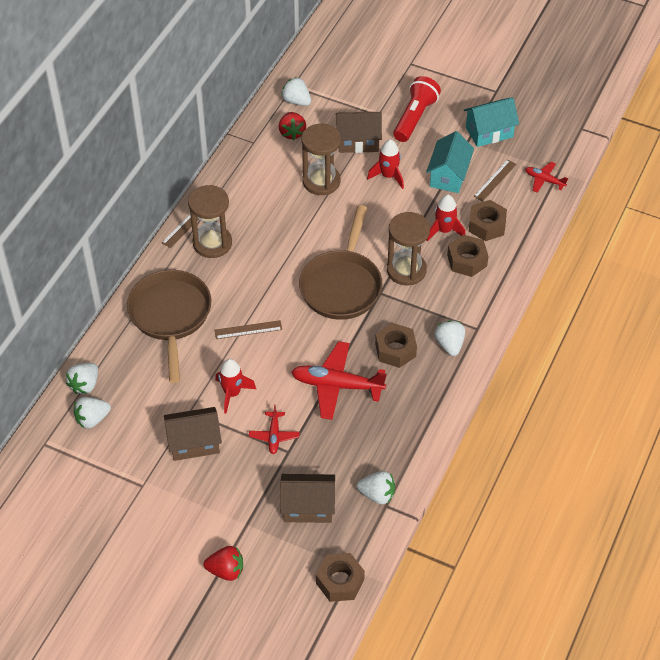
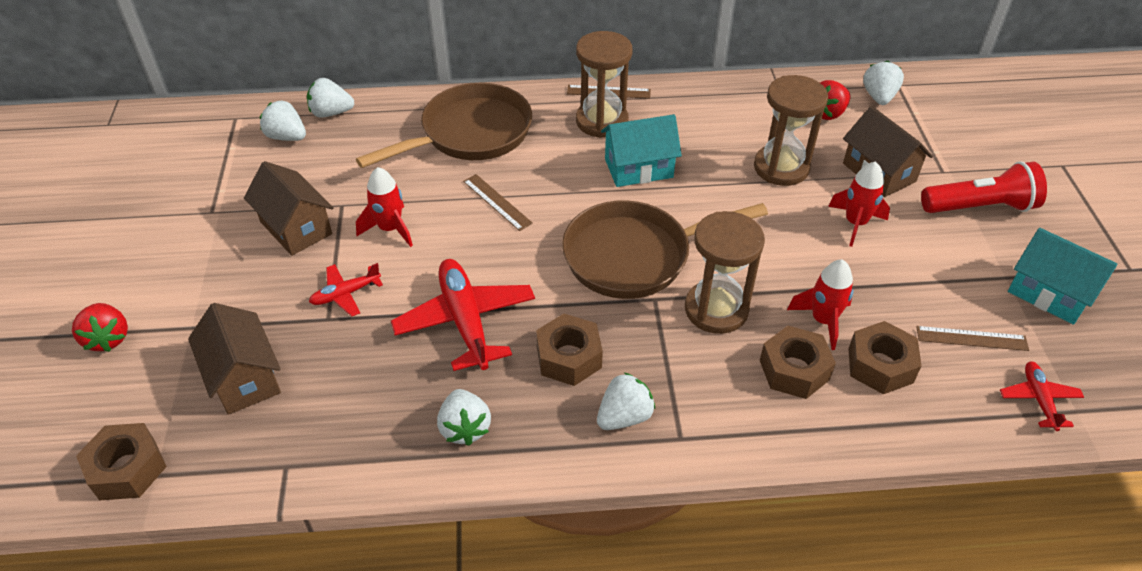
camera: 60 degrees right, 5 degrees down
(377, 495) = (300, 447): white strawberry -> white strawberry (465, 428)
(448, 175) = (923, 283): turquoise house -> turquoise house (638, 168)

